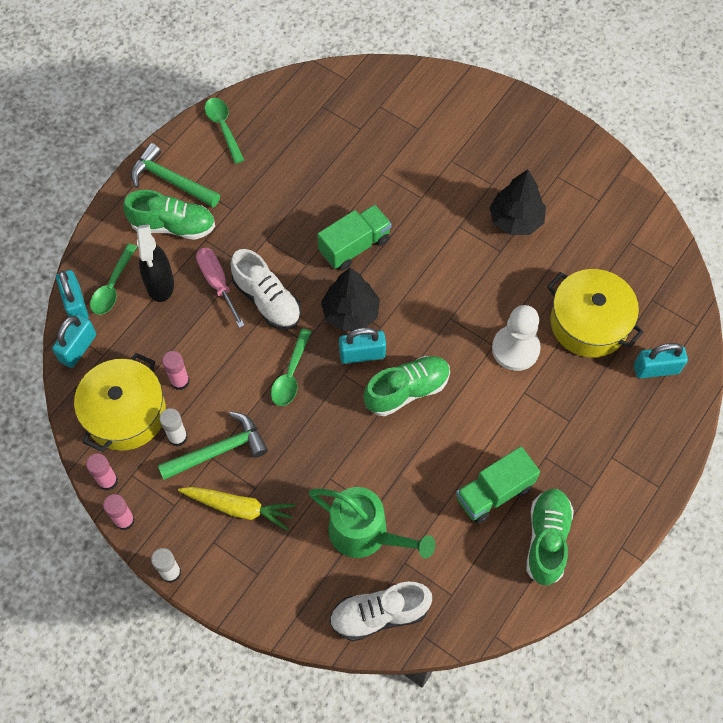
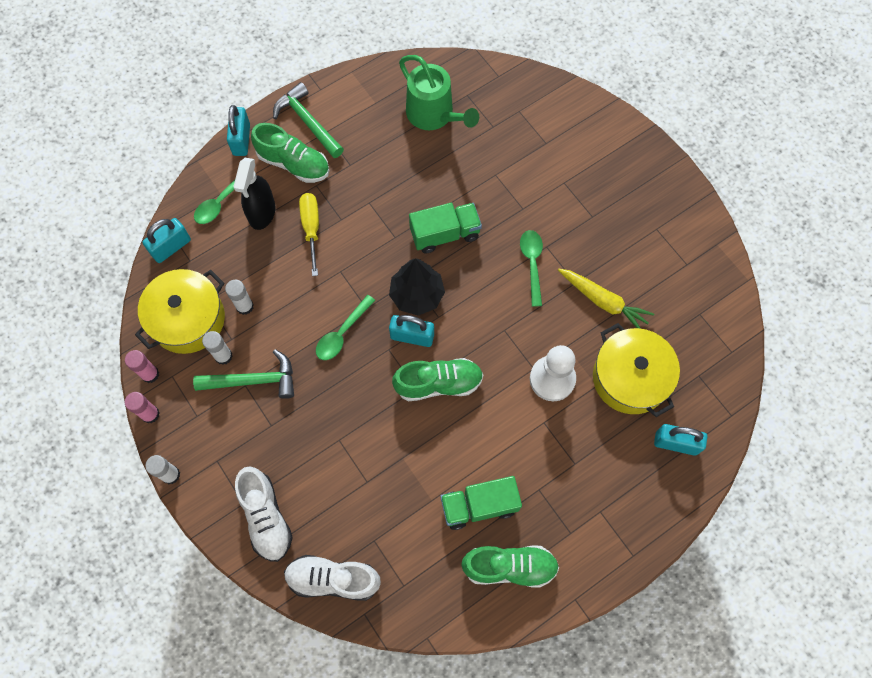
camera: 20 degrees right, 5 degrees up
(76, 304) = (184, 207): turquoise padlock -> turquoise padlock (241, 139)
(180, 381) = (245, 306): pink glue stick -> white glue stick
(217, 283) = (311, 228): pink screwdriver -> yellow screwdriver
(223, 128) = (372, 88): green spoon -> green spoon (532, 264)
(239, 508) = (250, 438): yellow carrot -> yellow carrot (603, 301)
(267, 300) = (348, 258): white shoe -> white shoe (266, 517)
(365, 533) = (350, 501): green watering can -> green watering can (434, 114)
(516, 220) = (601, 258): black tree -> none
(547, 540) = (509, 567): green shoe -> green shoe turned 60 degrees clockwise

